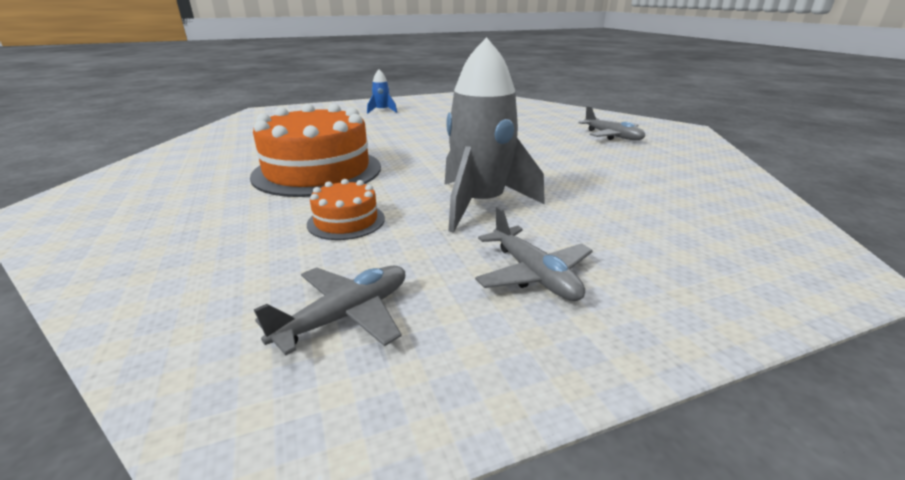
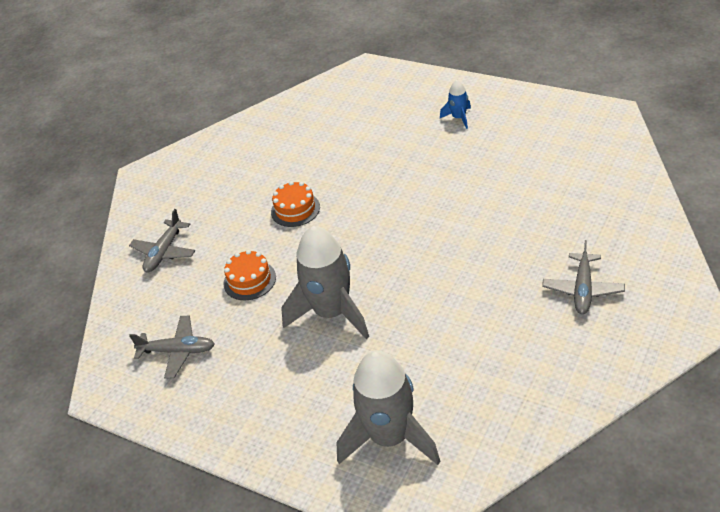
camera: 55 degrees right, 15 degrees up
(317, 171) = (295, 209): orange cake -> orange cake, size x0.48
(534, 274) = (272, 386): grey plane -> grey plane (164, 252)
(709, 243) = (390, 437): none -> grey rocket

